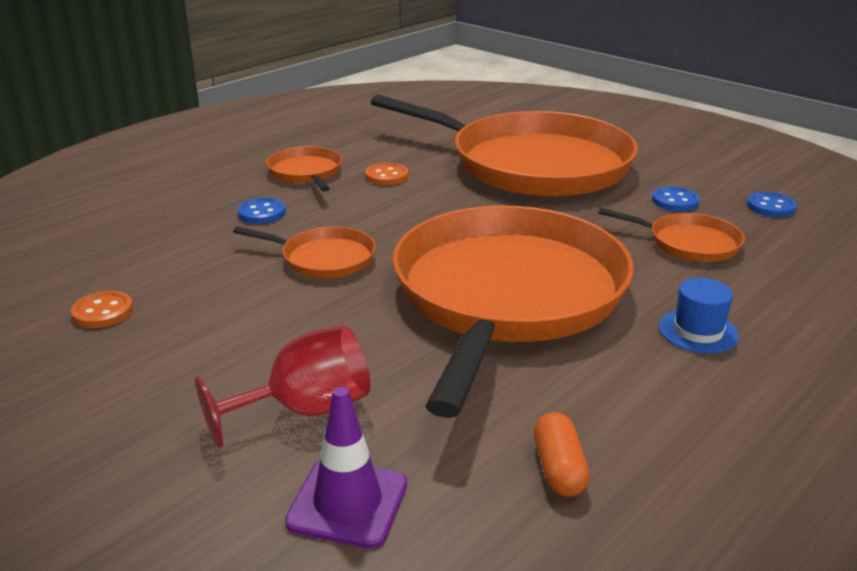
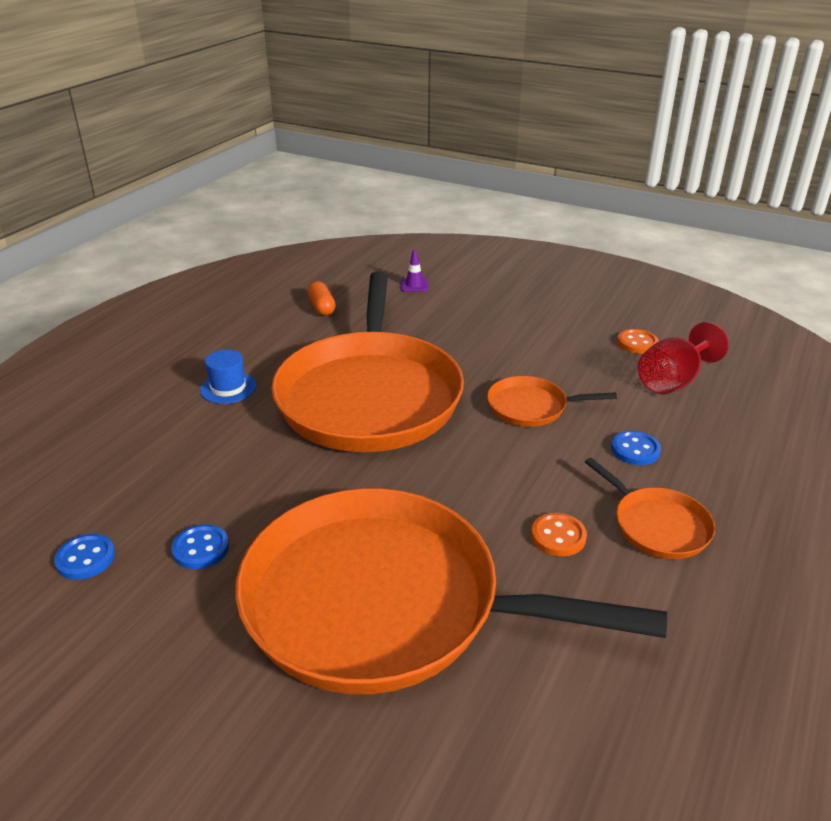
camera: 165 degrees right, 5 degrees up
(305, 410) = (460, 312): red goblet -> red goblet (673, 381)
(348, 503) = (414, 285): purple traffic cone -> purple traffic cone, size x0.60
(689, 243) = (206, 478): orange pan -> none

